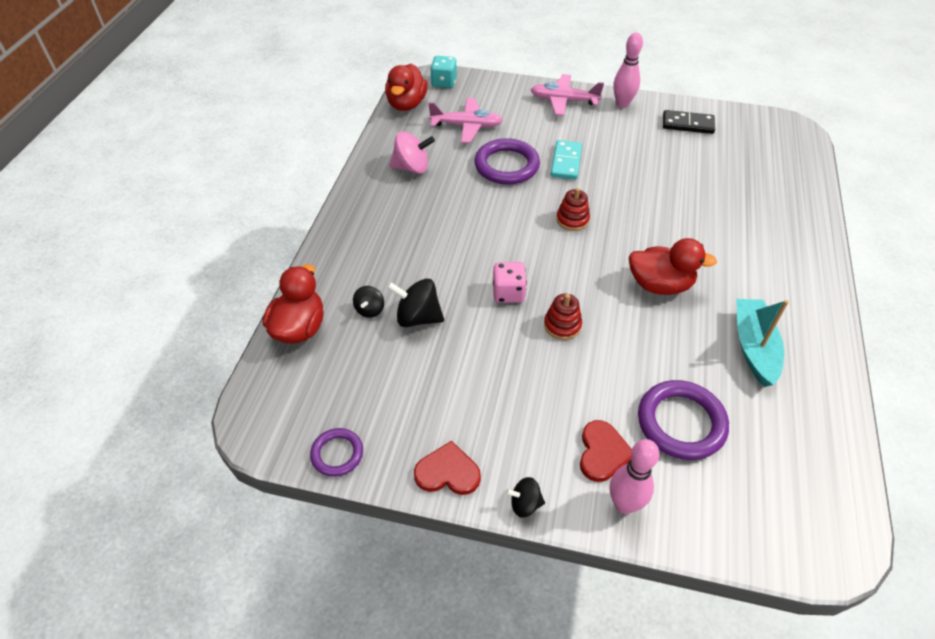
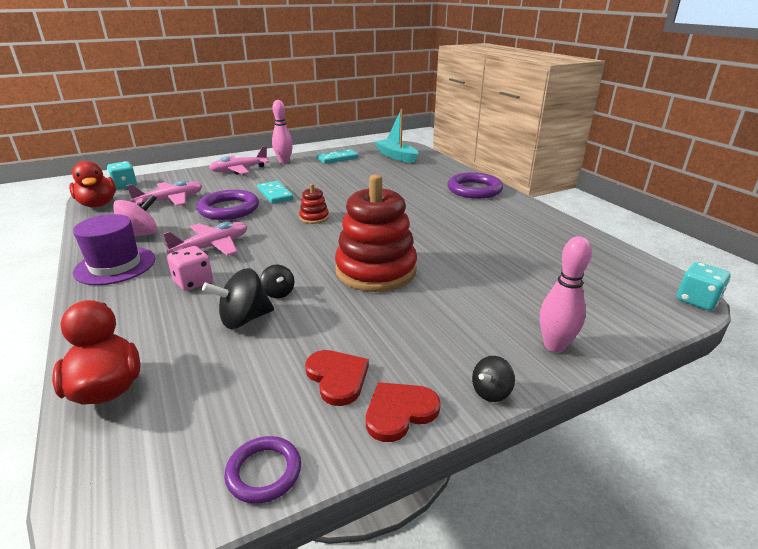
camera: 40 degrees left, 20 degrees down
(370, 310) = (185, 336): black spinning top -> black spinning top (278, 293)
(372, 200) = (115, 265): none -> purple hat
(455, 215) = (212, 247): none -> pink plane
(508, 293) = (311, 271): pink dice -> pink dice (193, 282)
(562, 325) = (376, 271): red stacking toy -> red stacking toy, size x2.26
(602, 452) = (499, 325): red heart -> red heart (337, 377)
(660, 285) = (414, 225): red duck -> none
(681, 423) = (521, 282): purple ring -> purple ring (474, 189)
(687, 124) = (337, 158): black domino -> turquoise domino
(753, 347) = (506, 230): turquoise boat -> turquoise boat (396, 156)
(840, 563) = (697, 300): none -> turquoise dice

